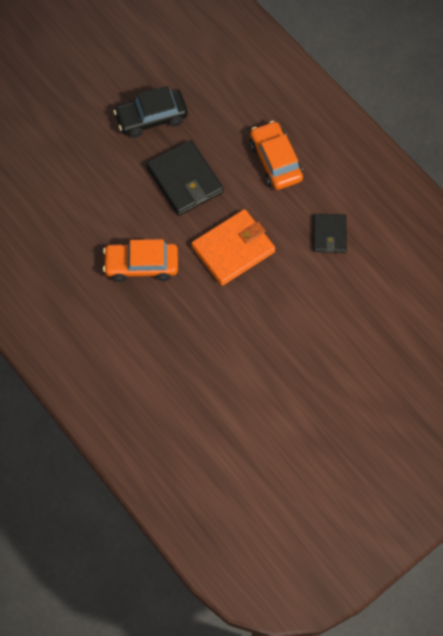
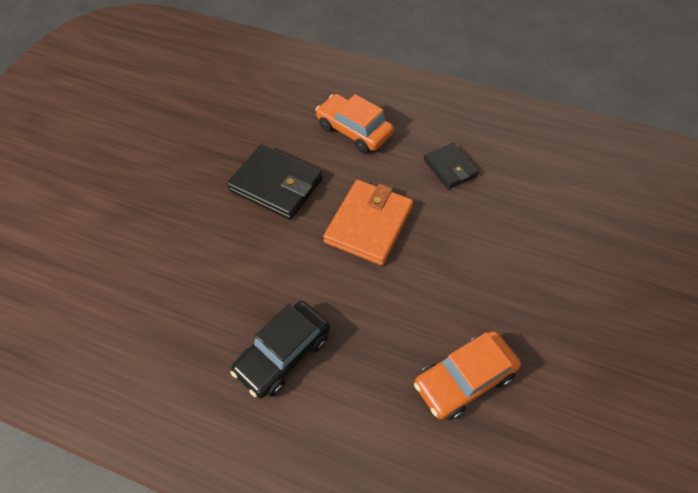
camera: 30 degrees left, 10 degrees down
(141, 265) = (280, 288): orange car -> orange car (464, 379)
(151, 118) = (207, 146): black car -> black car (283, 354)

